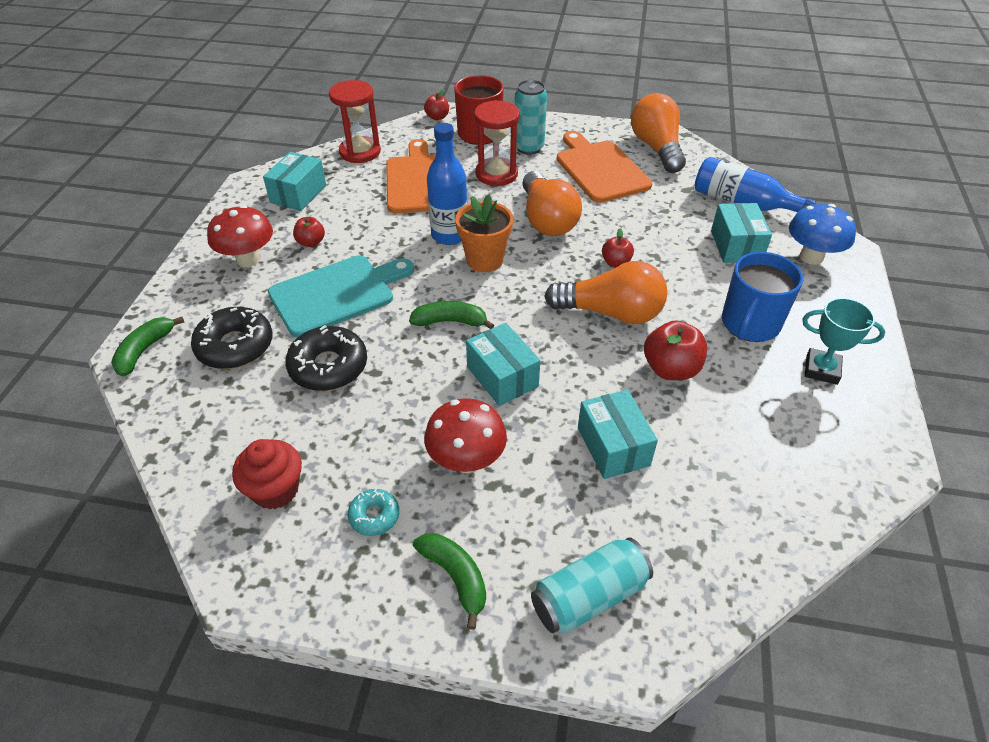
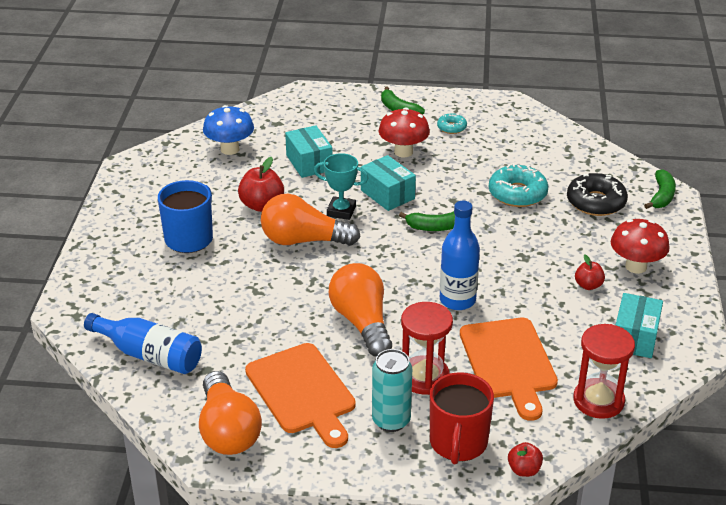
camera: 175 degrees right, 10 degrees down
(275, 490) = (515, 134): red cupcake -> none
(328, 366) = (517, 194): black donut -> turquoise donut
(337, 294) = (538, 242): turquoise cutting board -> none
(484, 260) = (418, 278): orange flower pot -> none
(589, 596) = (327, 107): turquoise can -> none
(616, 262) = (295, 282): red apple -> none
(736, 246) = (175, 305): turquoise box -> none
(811, 257) = (107, 298): blue mushroom -> blue mushroom (230, 149)
(821, 370) = (147, 211): turquoise trophy -> turquoise trophy (341, 211)

